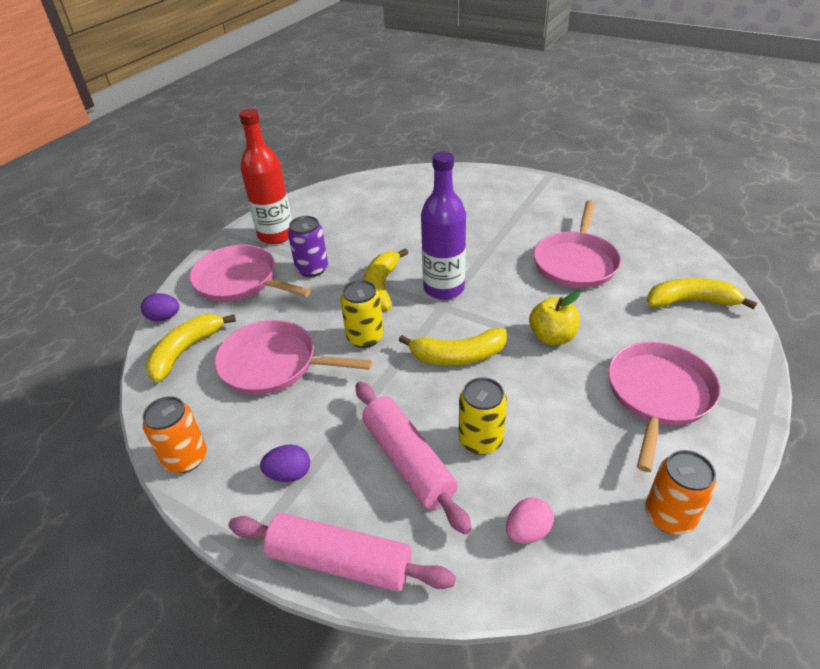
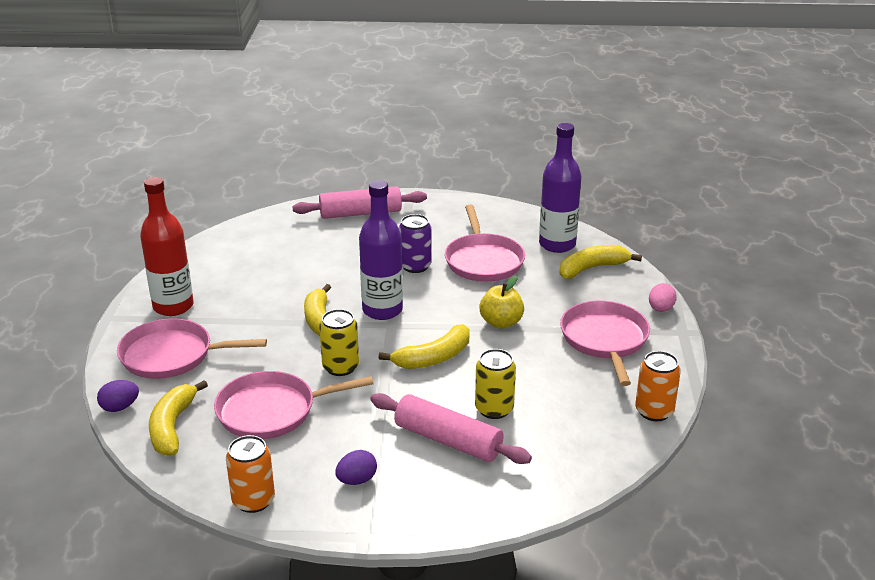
camera: 30 degrees left, 10 degrees down
(312, 269) = (240, 326): purple can -> purple can (415, 266)
(340, 561) = (444, 516): pink rolling pin -> pink rolling pin (360, 213)
(527, 531) = (566, 452): pink egg -> pink egg (660, 309)
(666, 264) = (557, 244): none -> purple bottle

